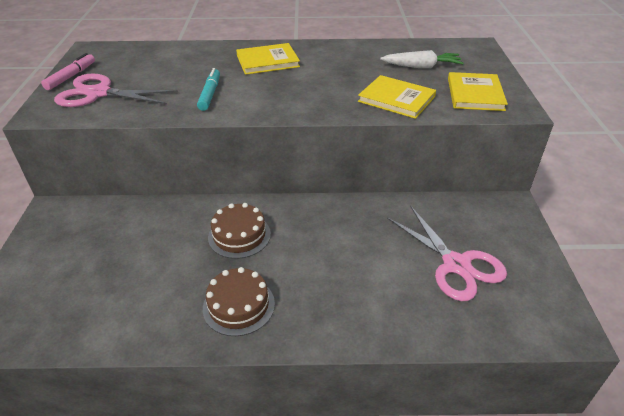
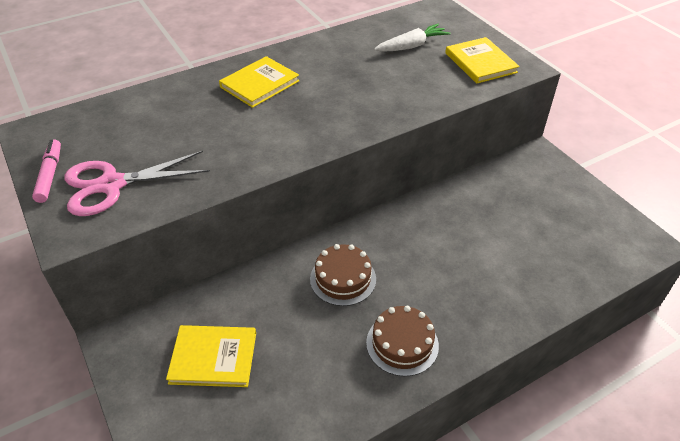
camera: 30 degrees left, 5 degrees up
(210, 94) = (240, 143): turquoise marker -> none
(396, 99) = (422, 89): yellow book -> yellow book (213, 357)
(456, 265) = (539, 226): pink scissors -> none

